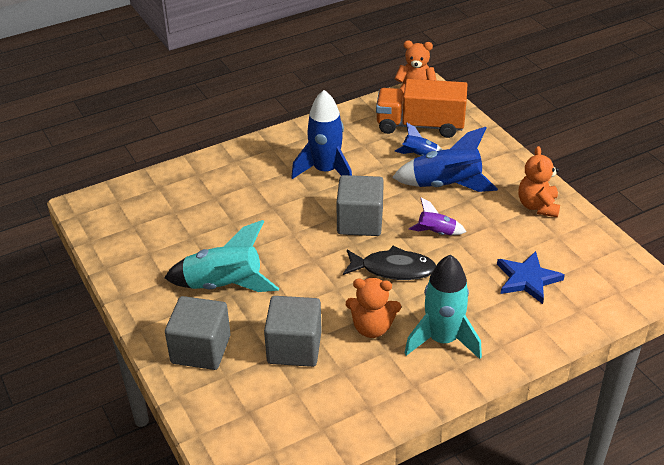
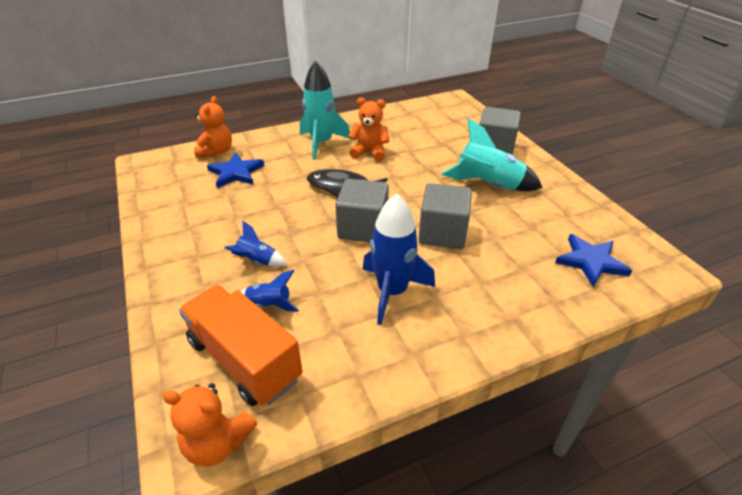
camera: 175 degrees left, 0 degrees up
(151, 206) = (591, 262): none -> blue star
(294, 348) = (427, 145): grey cube -> grey cube (442, 233)
(420, 125) = (244, 359): orange truck -> orange truck turned 150 degrees counterclockwise
(436, 233) = (292, 212): purple rocket -> none
(446, 185) = (257, 261): blue rocket -> blue rocket, size x0.52
(538, 206) = (177, 230): orange teddy bear -> orange teddy bear (216, 152)

